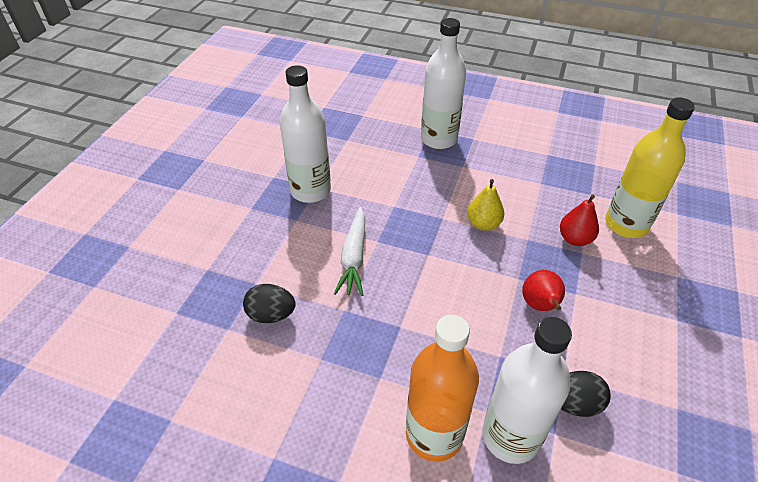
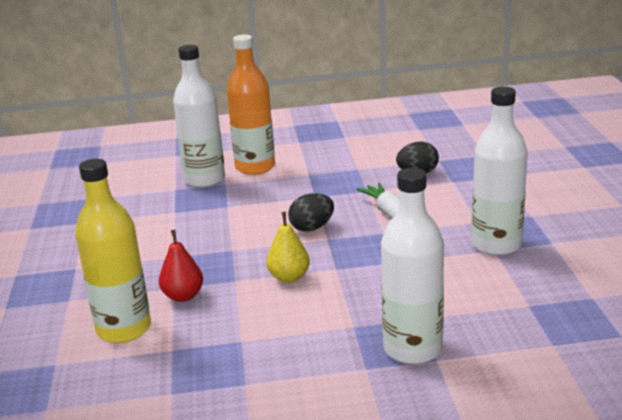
camera: 155 degrees right, 20 degrees down
(540, 306) = (205, 239): red pear -> none
(574, 404) = (164, 202): black egg -> black egg (312, 228)

